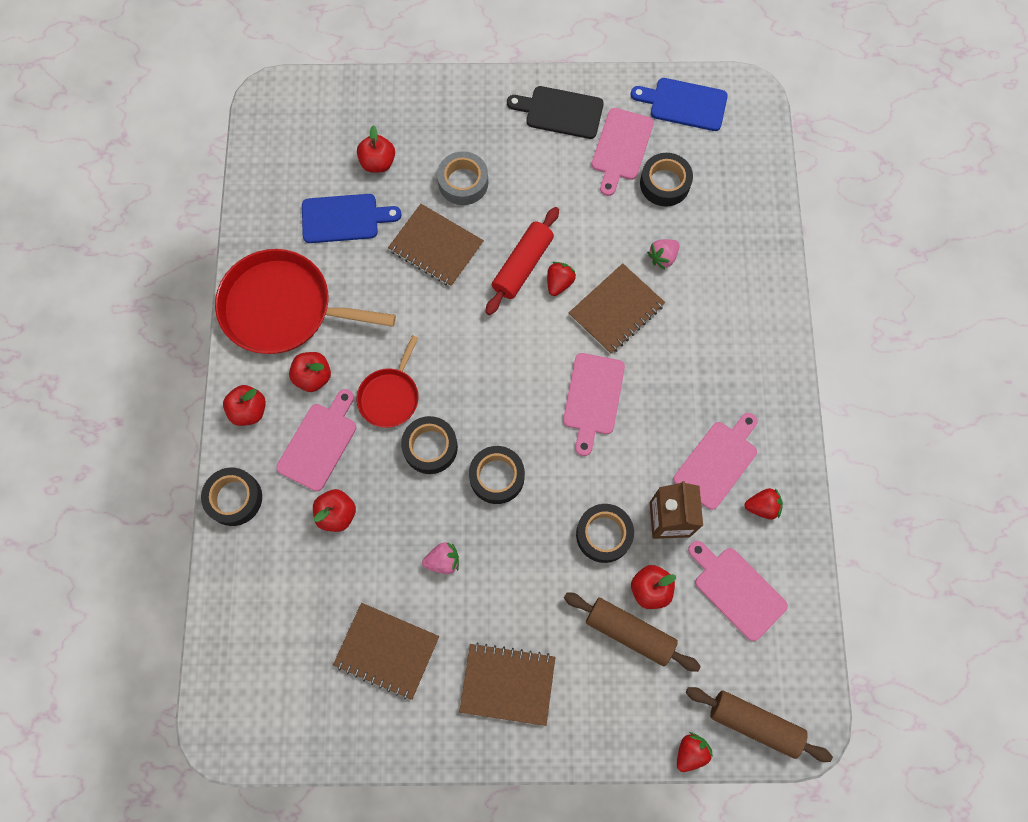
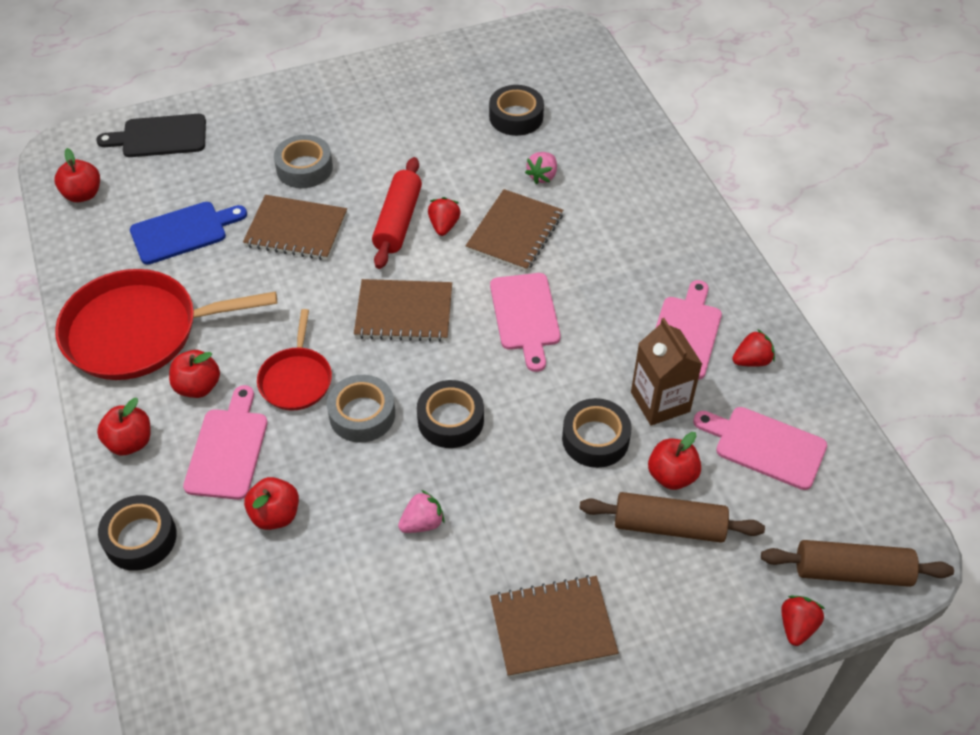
camera: 20 degrees left, 20 degrees down
(378, 163) = (204, 175): red apple -> red apple (83, 194)
(387, 650) = (391, 641): brown notebook -> brown notebook (404, 312)
(430, 447) = (362, 414): black tape -> grey tape
(560, 112) = (383, 87): black cutting board -> black cutting board (160, 136)
(621, 148) = (458, 100): pink cutting board -> none
(684, 104) = (506, 51): blue cutting board -> none

